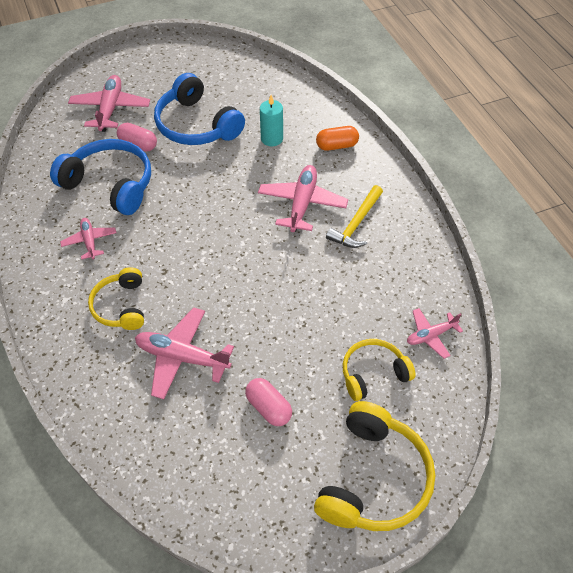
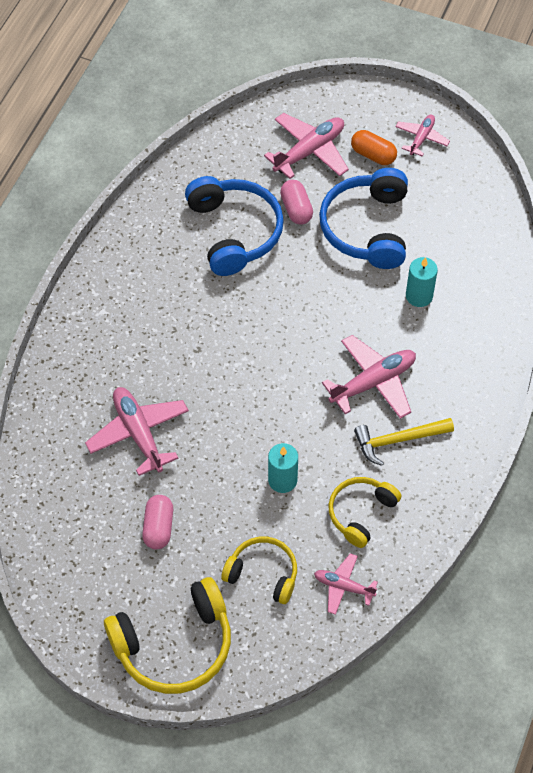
camera: 45 degrees right, 5 degrees up
(90, 241) = (167, 274): pink plane -> pink plane (421, 138)
(121, 306) = (136, 352): yellow headphones -> yellow headphones (361, 513)
(315, 304) = (282, 480): none -> turquoise candle
(336, 146) = (470, 351): orange capsule -> orange capsule (373, 155)

